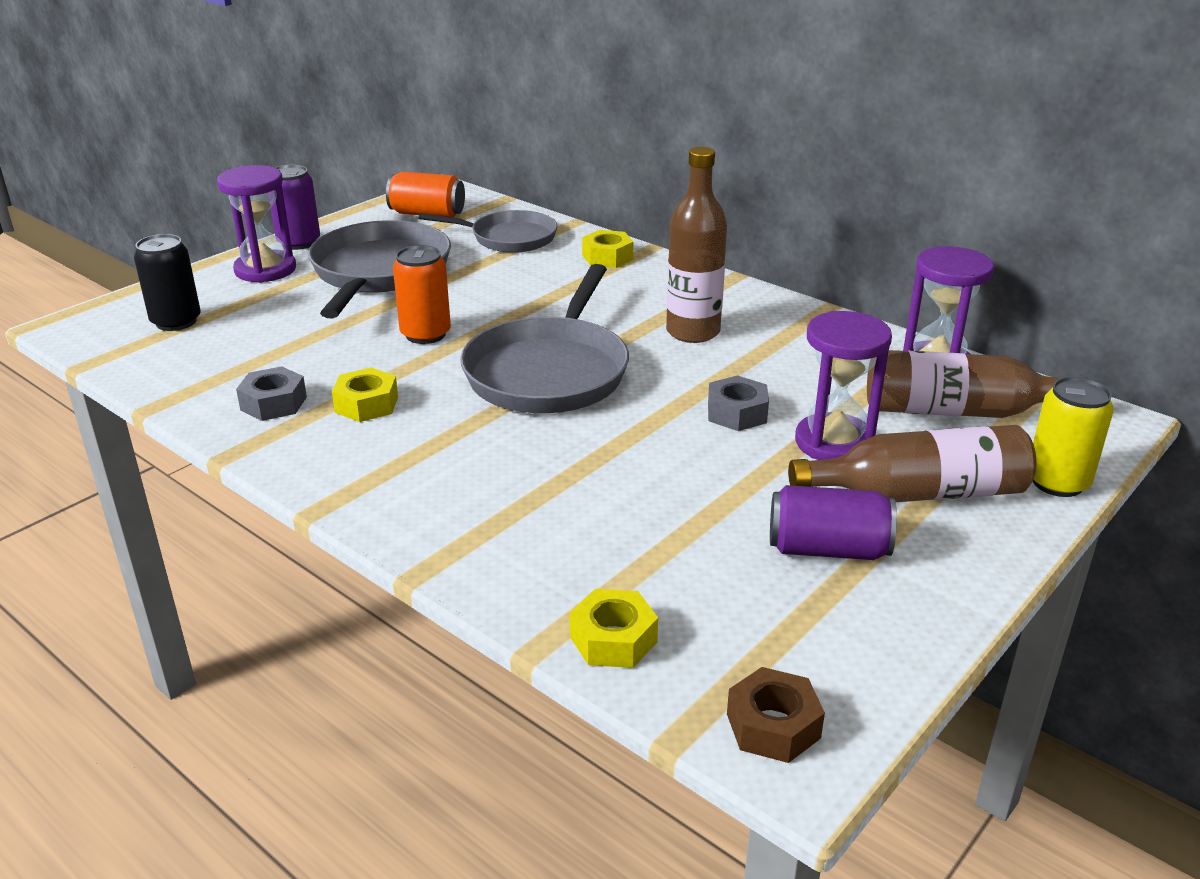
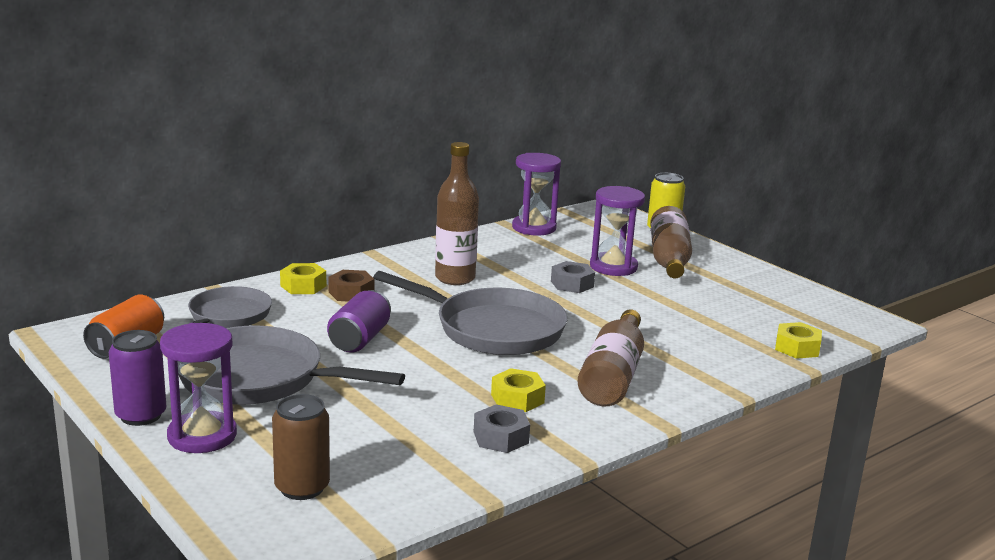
camera: 80 degrees left, 10 degrees down
(176, 321) = (302, 487): black can -> brown can
(425, 334) = (405, 367): orange can -> none
(773, 726) = (855, 323): brown nut -> brown nut (351, 293)
(827, 549) = (718, 288): purple can -> purple can (359, 339)
(958, 411) = (587, 234): brown bottle -> brown bottle (613, 376)

